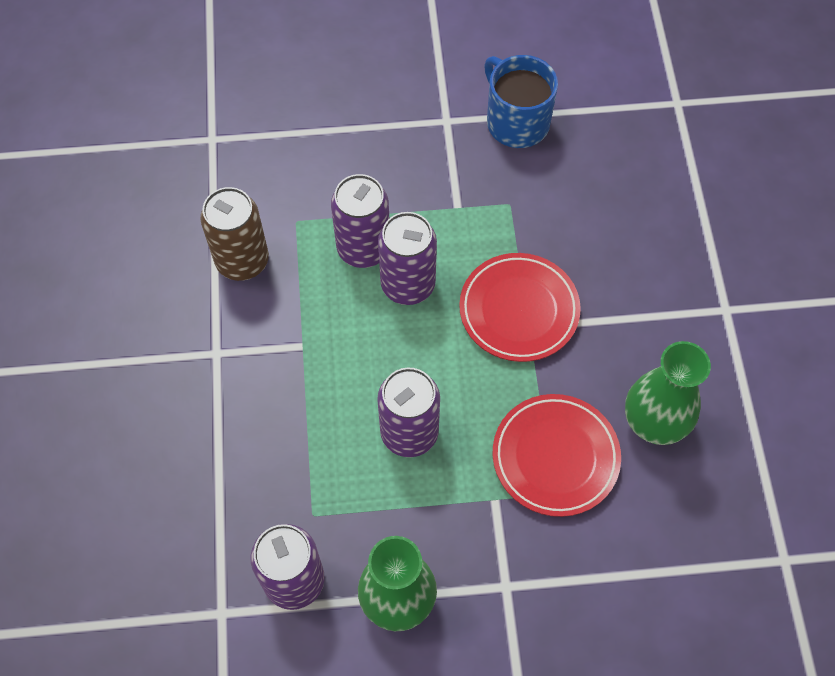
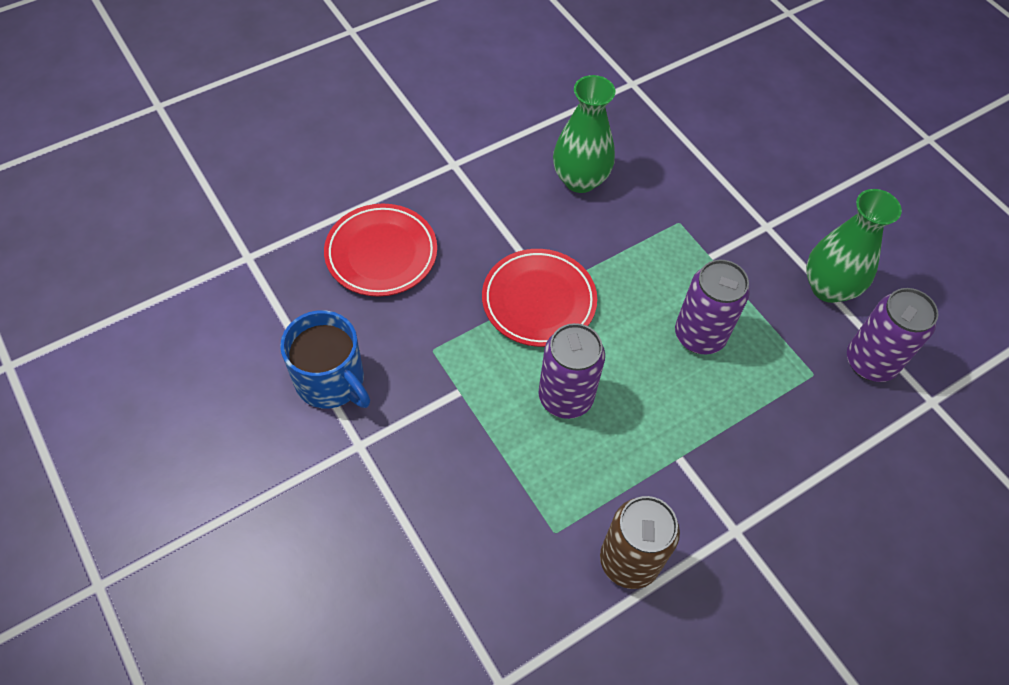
camera: 120 degrees left, 5 degrees down
(363, 249) = (550, 453): purple can -> none
(516, 121) = (331, 381): blue mug -> blue mug turned 75 degrees counterclockwise
(555, 457) = (650, 230): red plate -> red plate (381, 254)

